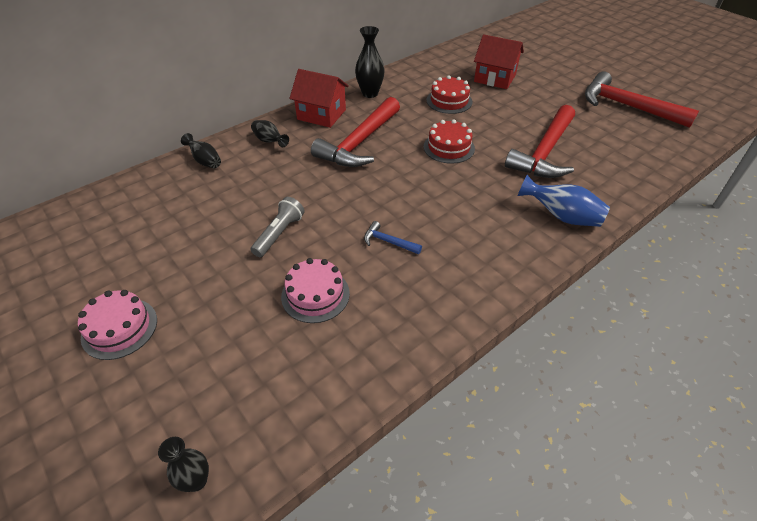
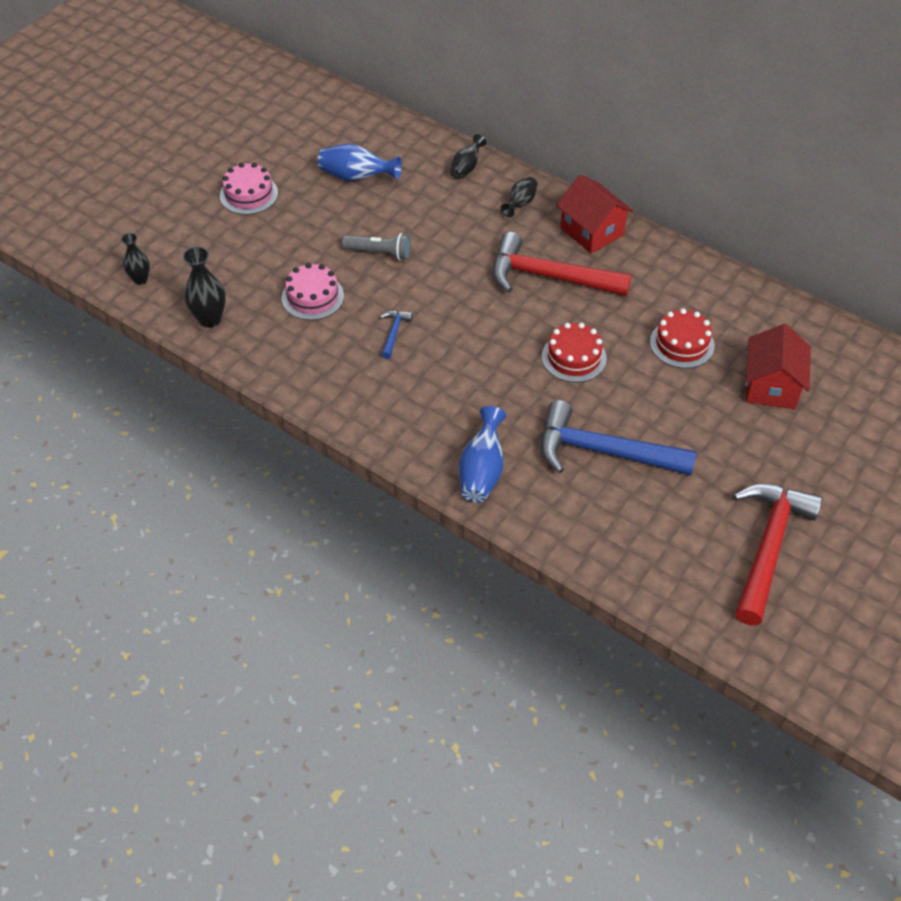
camera: 75 degrees right, 5 degrees up
(162, 232) = (356, 177): none -> blue vase
(321, 114) = (592, 231): red house -> red house turned 45 degrees counterclockwise
(370, 93) = (661, 263): black vase -> black vase (210, 319)
(544, 152) = (603, 451): red hammer -> blue hammer

